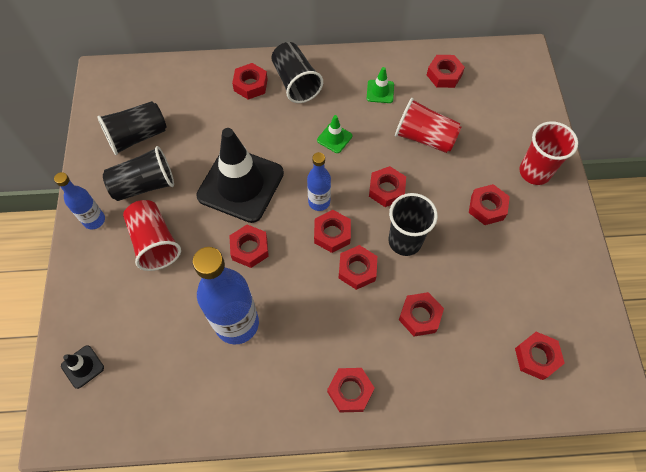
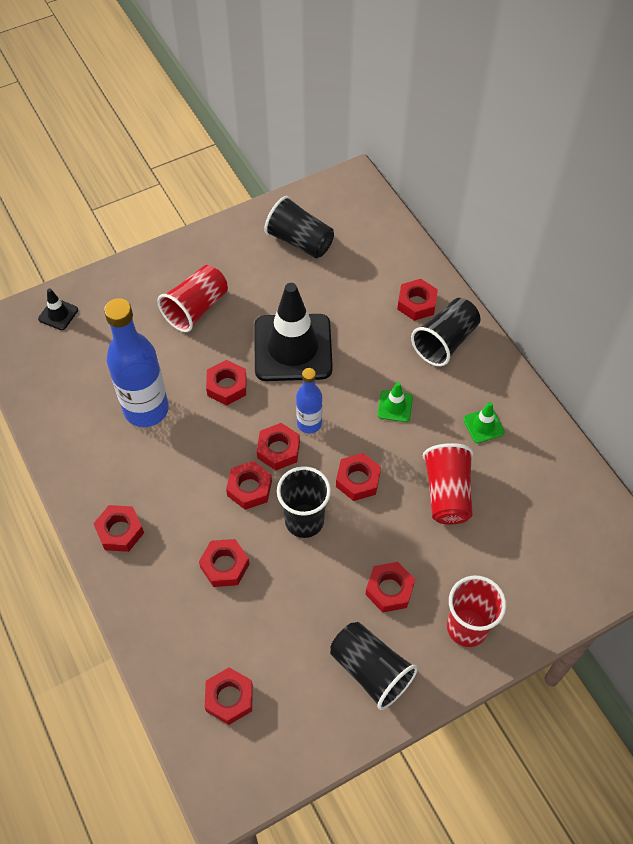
camera: 65 degrees right, 5 degrees down
(94, 220) = (195, 253): blue bottle -> none
(144, 185) = (251, 272): black cup -> black cup (370, 670)
(444, 75) = (549, 482): red nut -> none

